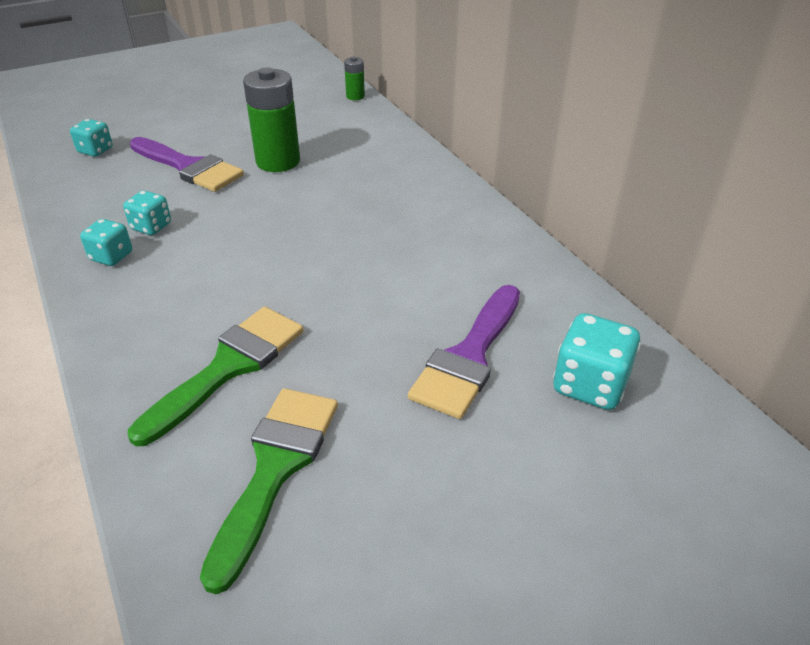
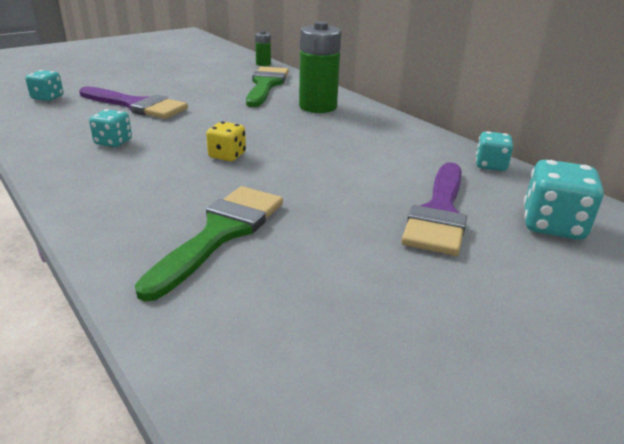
camera: 10 degrees left, 10 degrees down
(111, 256) = (80, 163): turquoise dice -> turquoise dice (490, 165)
(267, 254) = (227, 156): none -> yellow dice
(275, 468) = (298, 307): green brush -> green brush (266, 85)
(278, 161) = (214, 100): green battery -> green battery (318, 107)

